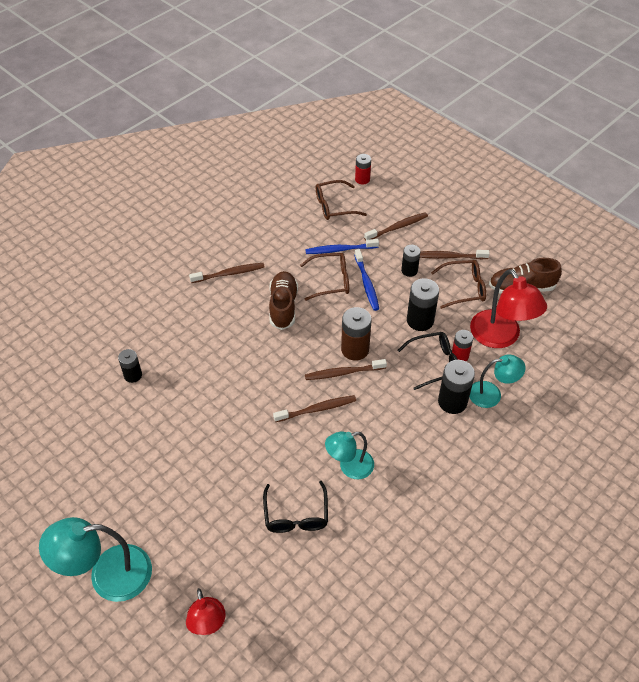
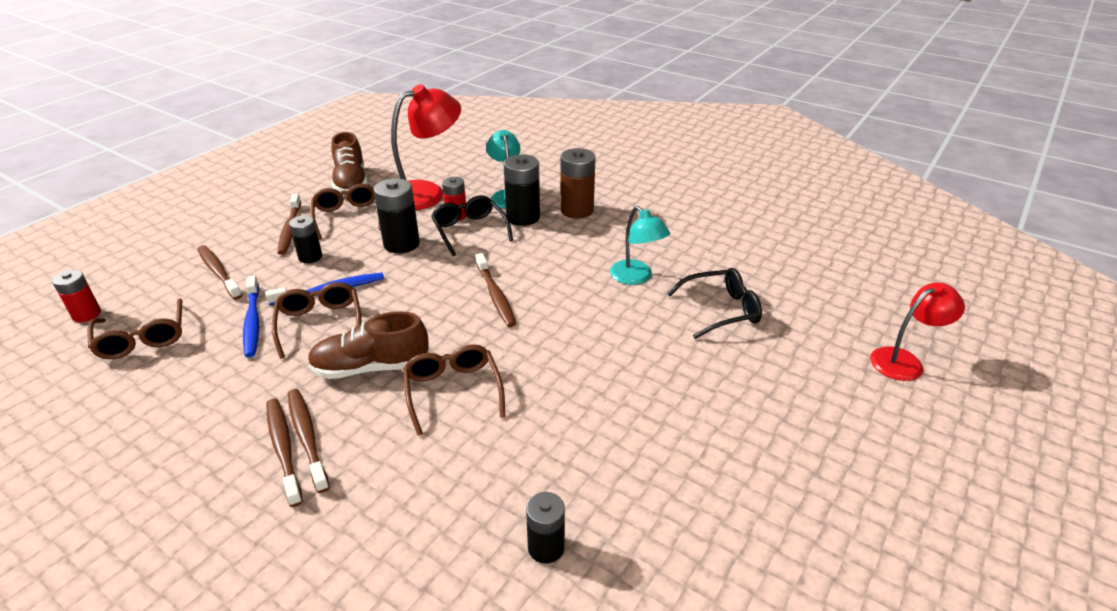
camera: 100 degrees left, 15 degrees down
(108, 575) = (924, 479): turquoise lamp -> none
(252, 344) = (453, 391): none -> brown glasses
(316, 409) = (561, 311): brown toothbrush -> brown toothbrush (307, 438)
(355, 349) = (454, 289): brown battery -> brown battery (577, 210)

